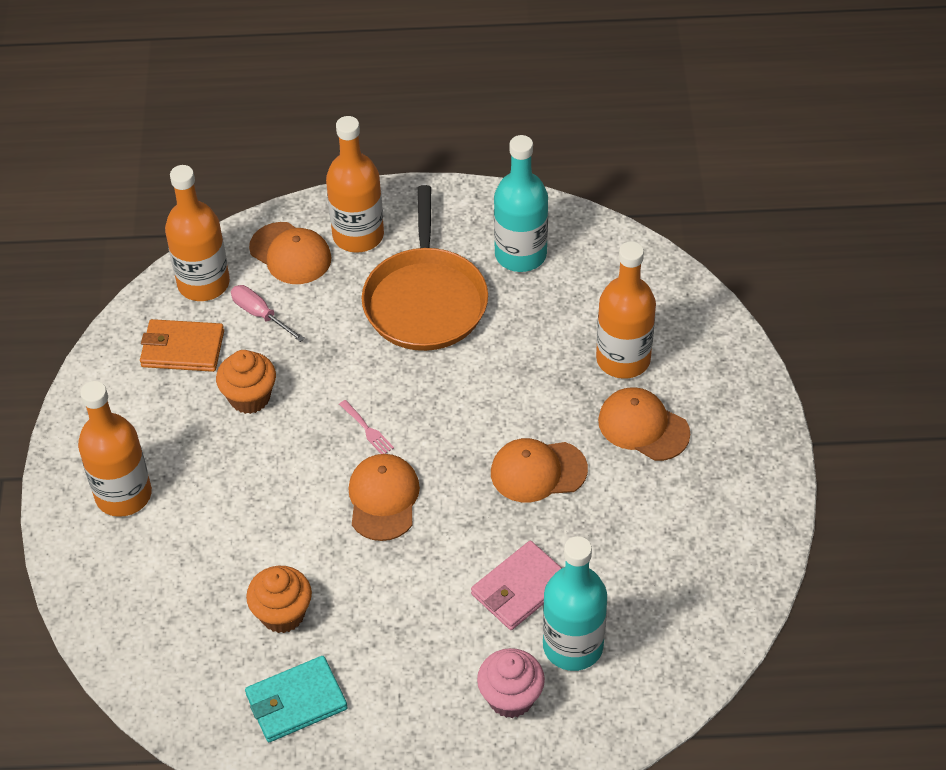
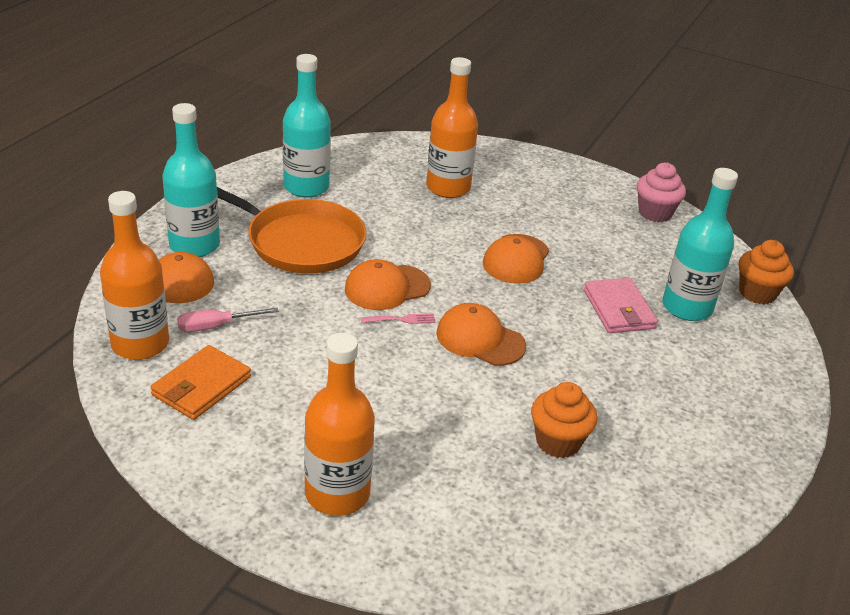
camera: 65 degrees left, 15 degrees down
(249, 397) = (302, 368): orange cupcake -> orange cupcake (757, 293)
(296, 701) = (658, 470): turquoise wallet -> none
(358, 235) = (194, 245): orange bottle -> turquoise bottle
(510, 698) = (718, 353): pink cupcake -> pink cupcake (655, 213)
(643, 426) = (514, 204): orange cap -> orange cap (387, 287)

